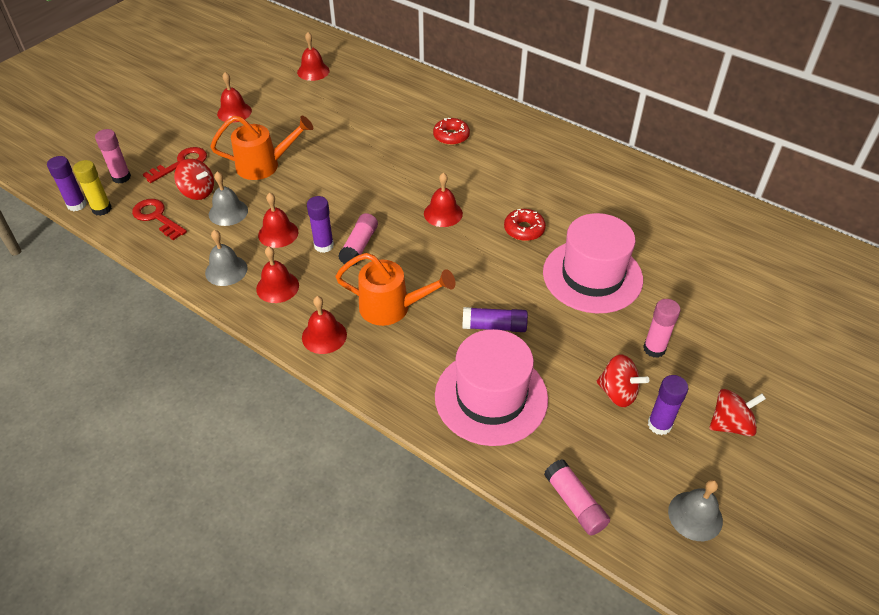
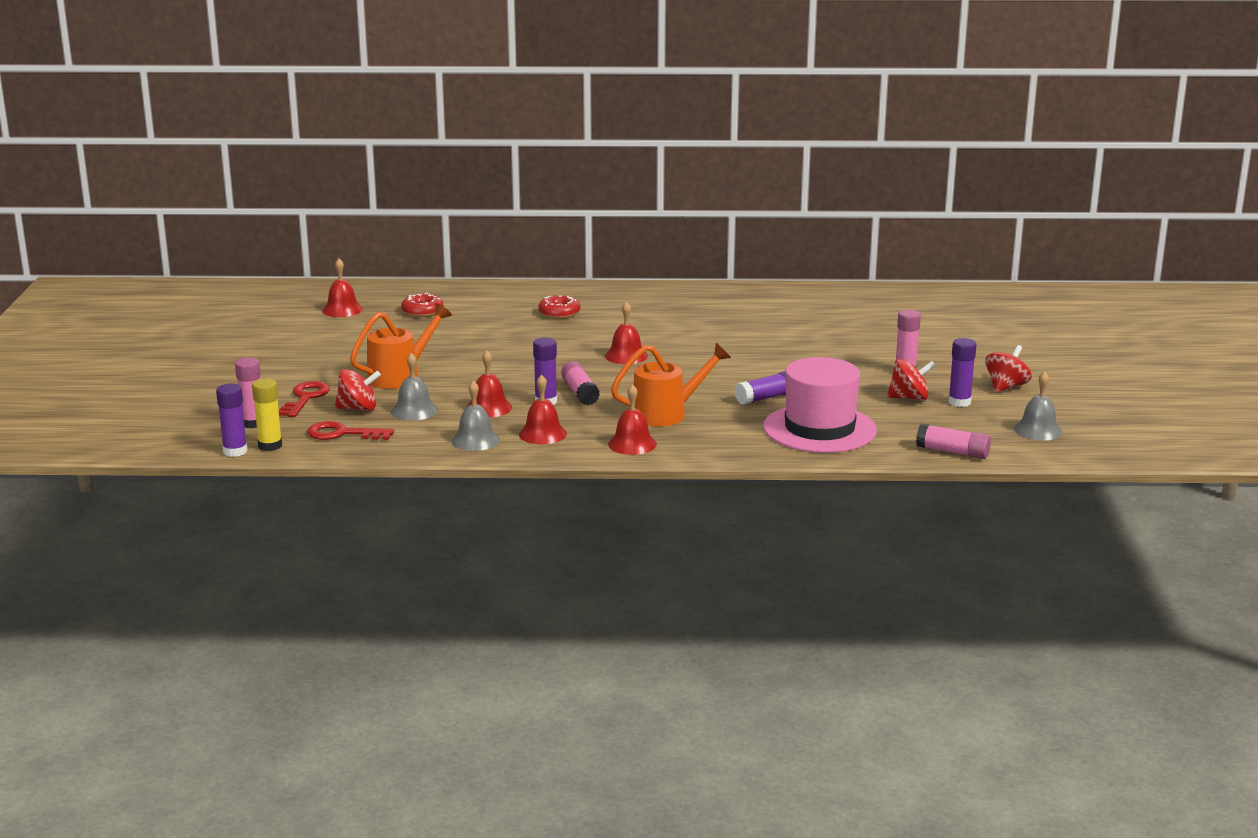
camera: 35 degrees left, 25 degrees down
(234, 112) = (302, 354): red bell -> none
(524, 229) = (712, 345): red donut -> red donut (422, 312)
(592, 276) = (805, 352): pink hat -> none

